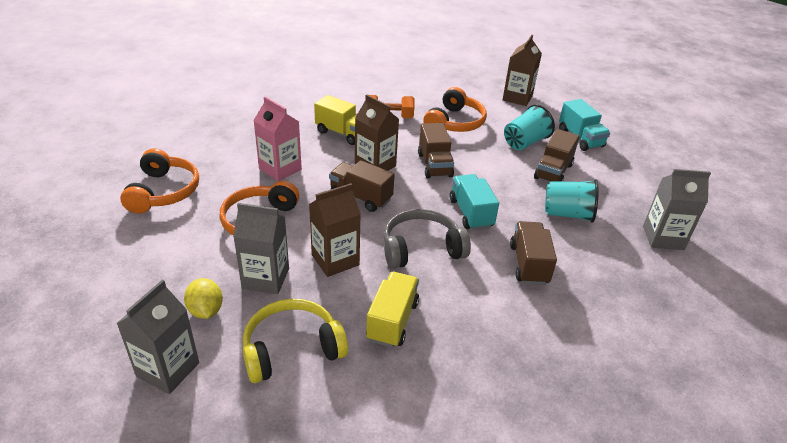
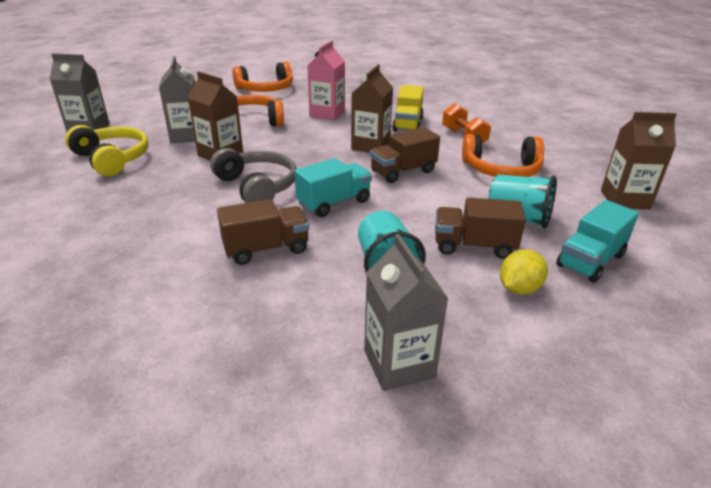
camera: 70 degrees right, 5 degrees down
(206, 310) = (146, 126): yellow lemon -> yellow lemon (519, 288)
(360, 197) = (315, 149): brown truck -> none
(392, 321) = (152, 190): yellow truck -> none

